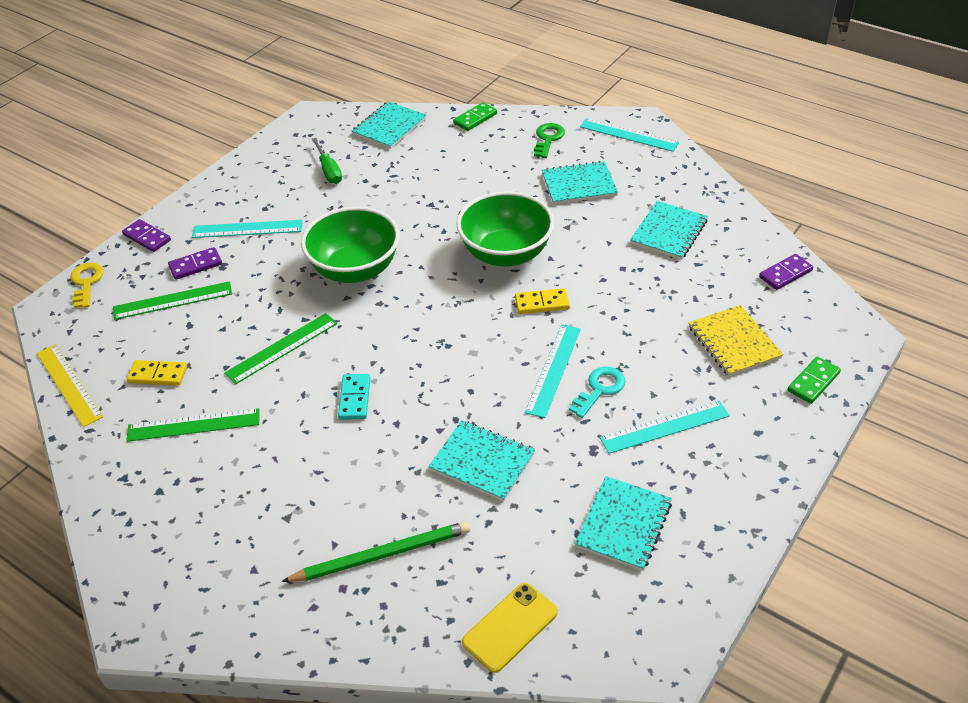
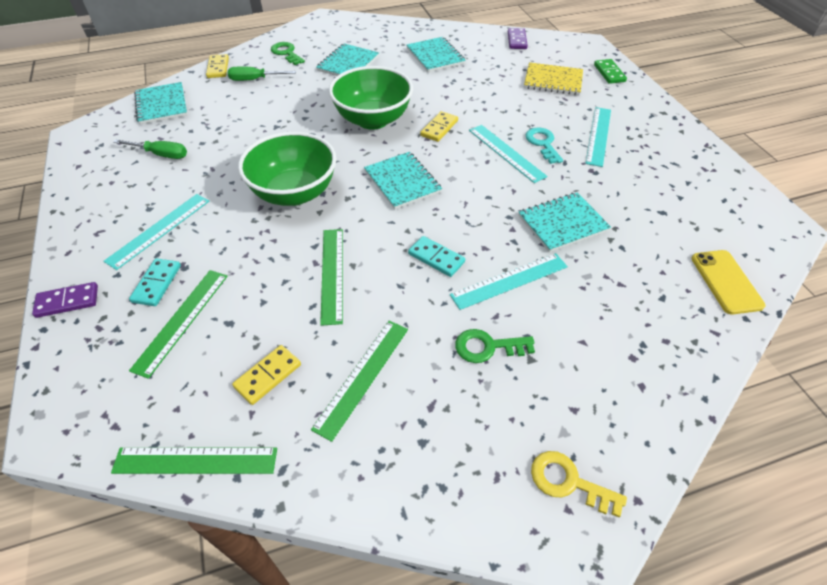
camera: 55 degrees left, 5 degrees up
(69, 384) = (195, 460): yellow ruler -> green ruler
(86, 283) = (62, 379): yellow key -> yellow key (568, 482)
(195, 265) = (157, 284): purple domino -> turquoise domino
(278, 483) = (488, 347): none -> green key
(382, 555) = (614, 318): green pencil -> none
(475, 118) = (218, 68): green domino -> yellow domino
(483, 149) = (255, 80): none -> green screwdriver
(623, 524) = (668, 190): turquoise notebook -> turquoise notebook (402, 182)
(629, 135) = (329, 27): turquoise ruler -> turquoise ruler (509, 280)

